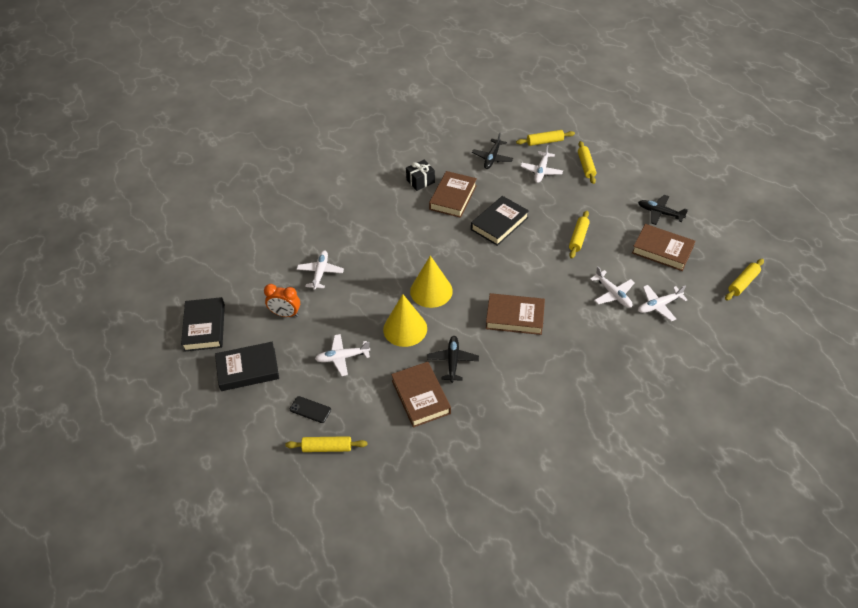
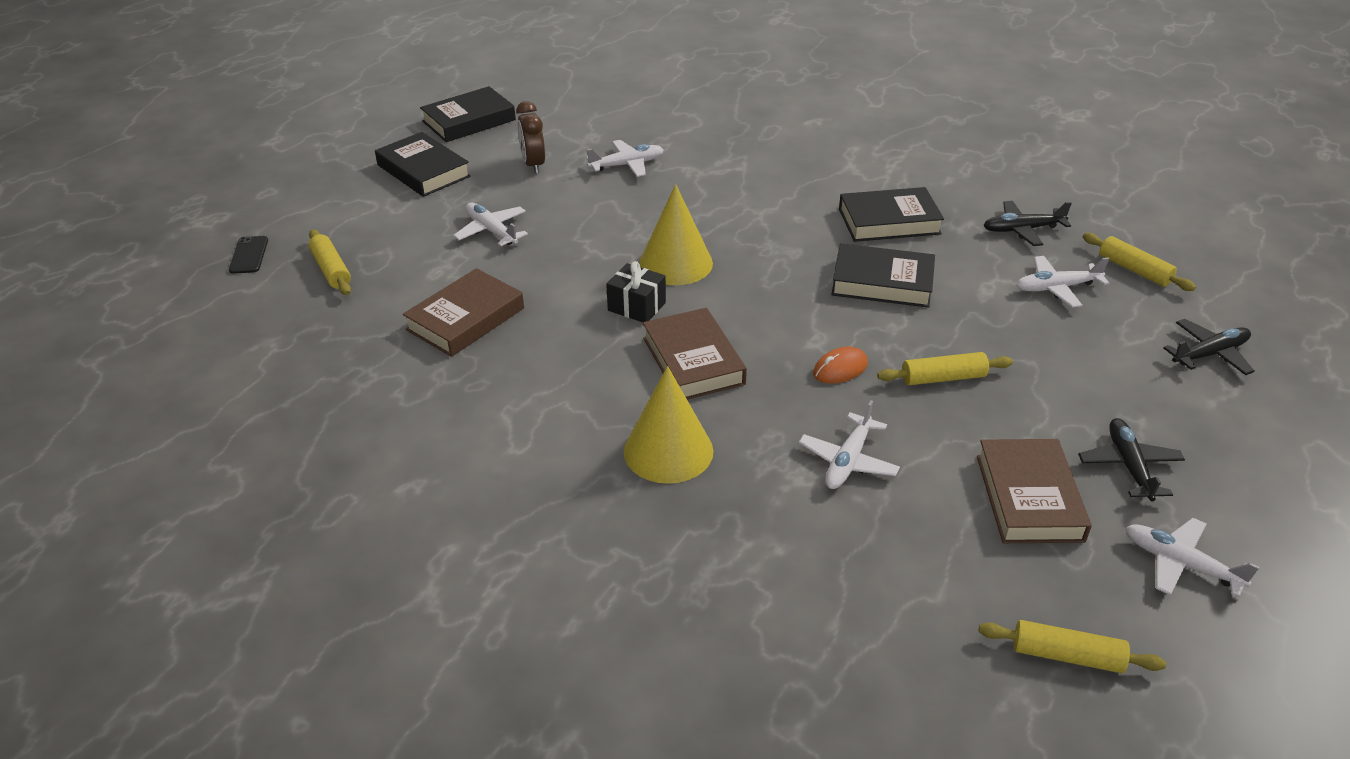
camera: 60 degrees right, 10 degrees down
(285, 314) = (533, 165): orange clock -> brown clock
(310, 410) = (386, 236): black phone -> black phone (249, 255)
(405, 329) = (583, 264): yellow cone -> yellow cone (668, 451)
(420, 181) = (888, 183): black gift -> black gift (636, 306)
(453, 197) = (889, 221): brown book -> black book
(453, 361) = (554, 327): black plane -> black plane (1210, 354)
(552, 268) = (840, 369): none -> orange mouse
(586, 166) = (1135, 334): yellow rolling pin -> none
(658, 305) = (876, 533): white plane -> white plane (1180, 563)

